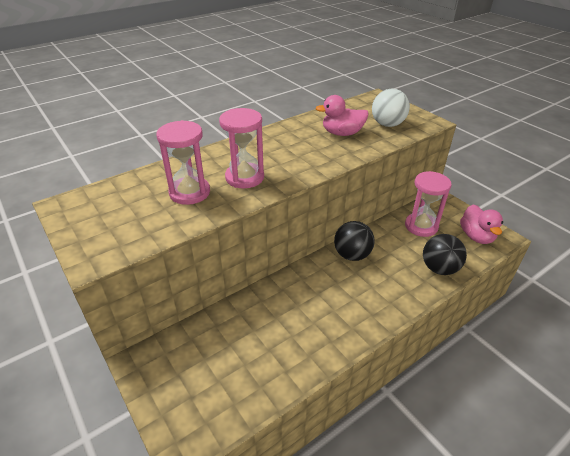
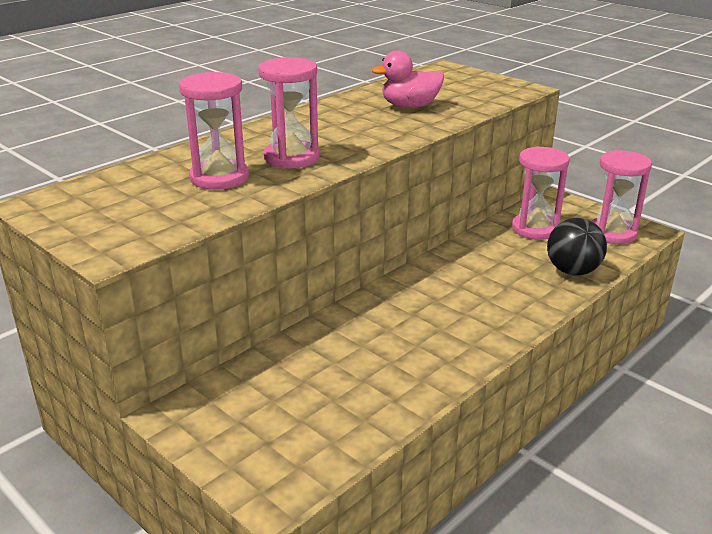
camera: 10 degrees left, 10 degrees down
(352, 255) = (448, 268): black ball -> none
(387, 124) = (468, 94): white ball -> none
(476, 236) = (612, 233): pink duck -> pink hourglass

